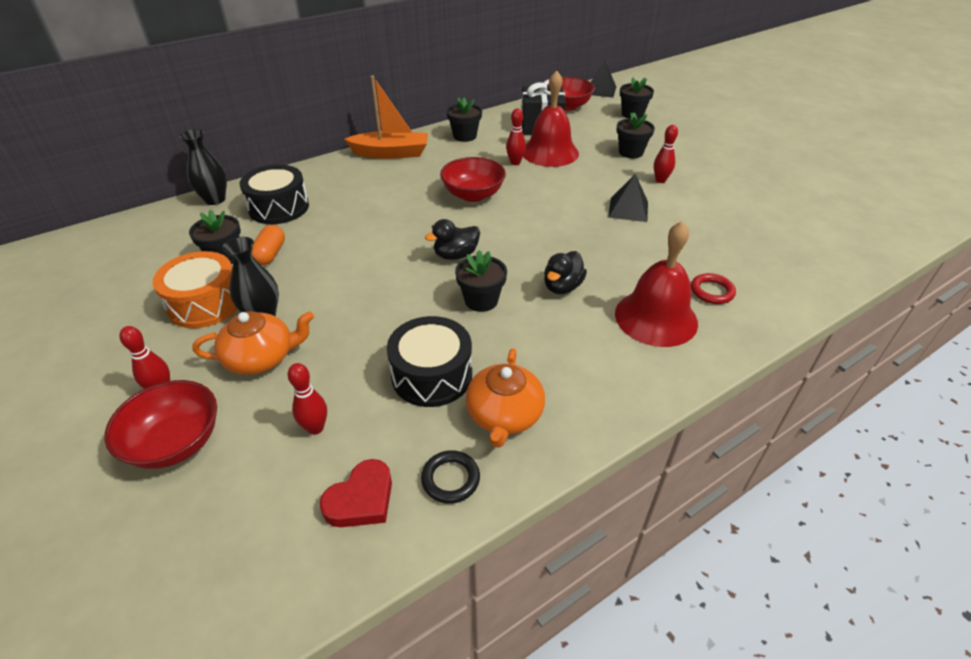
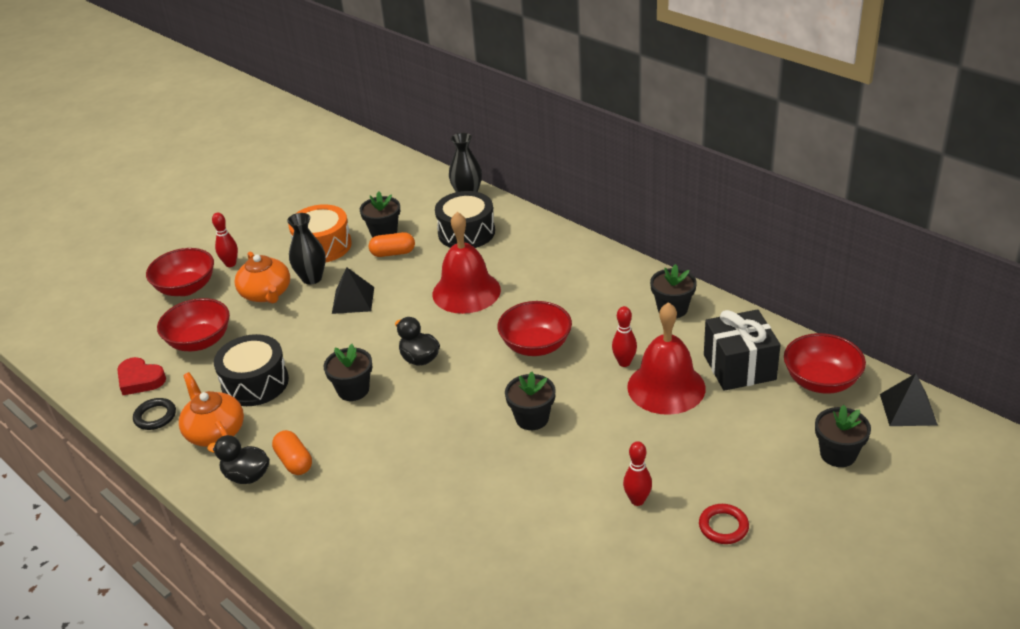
camera: 80 degrees right, 5 degrees down
(315, 428) = (199, 341): red bowling pin -> red bowl
(391, 153) = (601, 266): orange boat -> none
(504, 415) = (215, 432): orange teapot -> orange teapot turned 60 degrees clockwise
(562, 287) = (384, 440): black duck -> black duck (246, 476)
(574, 350) = (294, 461): none -> orange capsule
(628, 209) = (550, 475): black pyramid -> black pyramid (353, 300)
(631, 152) = (705, 464): black flower pot -> black flower pot (532, 418)
(656, 318) = (348, 514): red bell -> red bell (466, 292)
(711, 291) = (400, 559): red ring -> red ring (723, 526)

